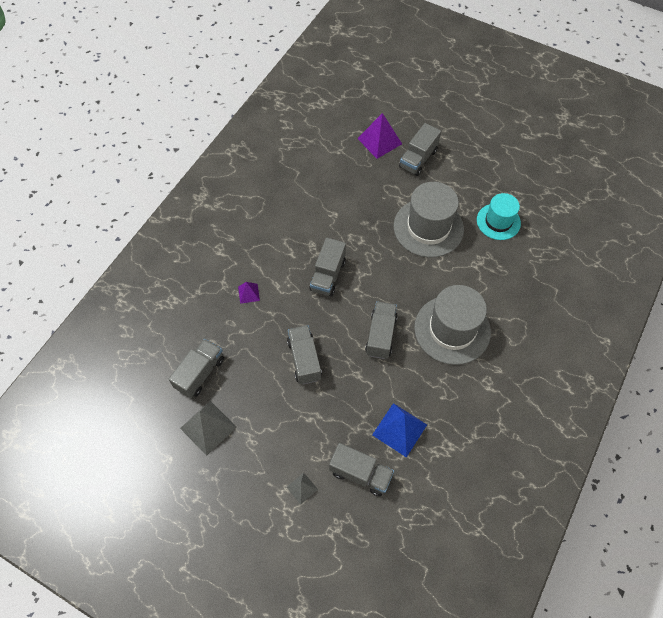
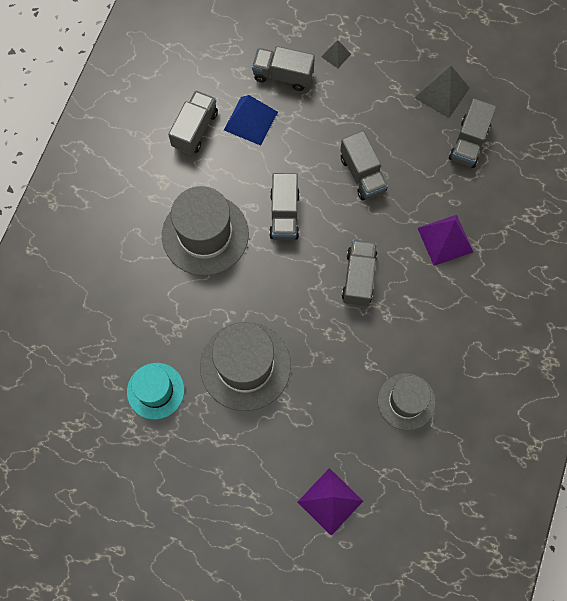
camera: 170 degrees right, 10 degrees up
(249, 293) = (445, 240): purple pyramid -> purple pyramid, size x1.85
(312, 188) = (406, 401): none -> grey hat
(418, 159) = (271, 477): grey truck -> grey truck (195, 129)

